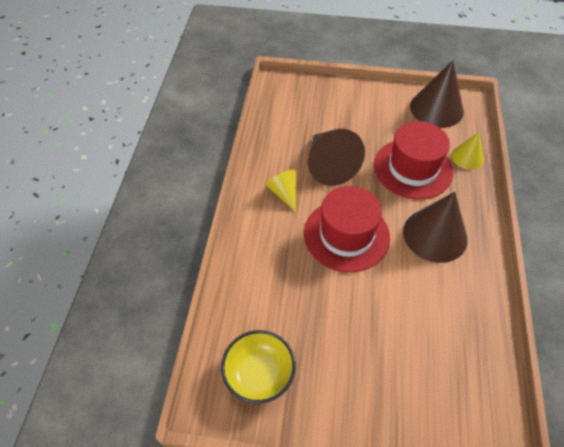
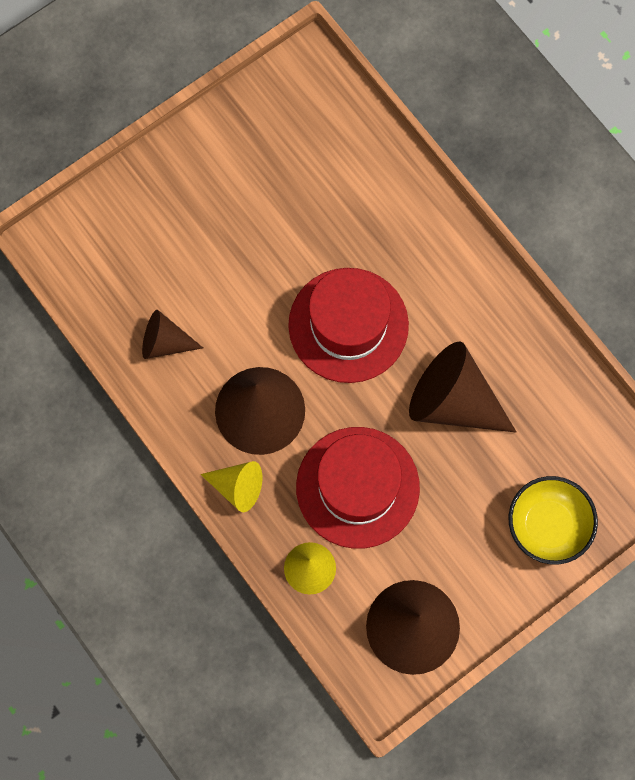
camera: 135 degrees right, 20 degrees up
(259, 374) = (293, 120): yellow bowl -> yellow bowl (547, 525)
(283, 192) = (463, 317): yellow cone -> yellow cone (237, 487)
(464, 312) = (165, 342): none -> brown cone

